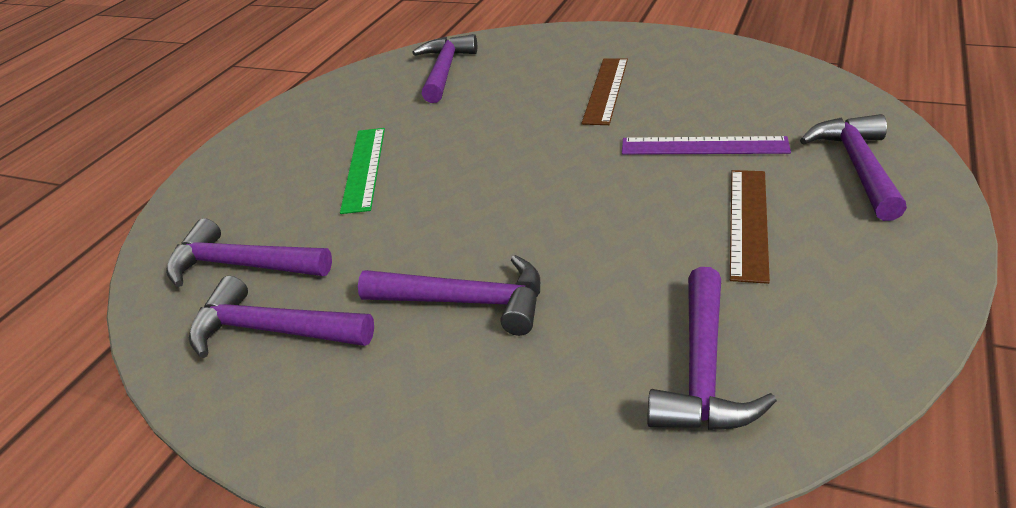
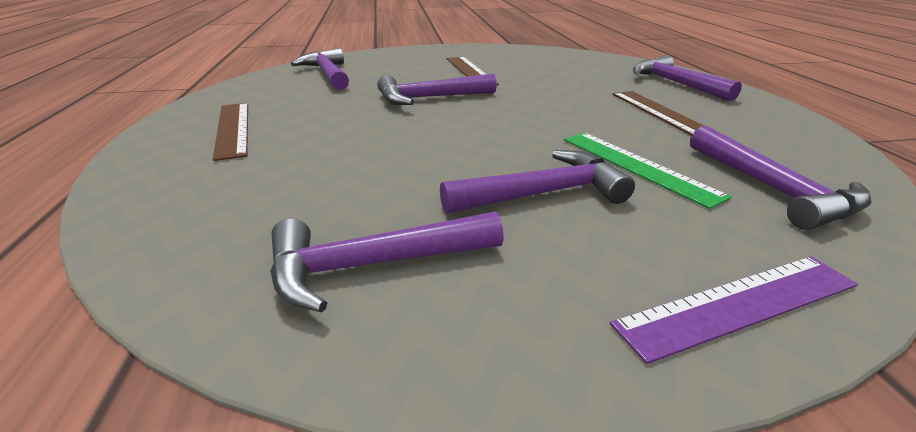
camera: 35 degrees left, 5 degrees down
(241, 266) = (266, 221): purple hammer -> purple hammer (430, 98)
(298, 146) = (233, 129): none -> brown ruler
(364, 168) = (324, 132): green ruler -> green ruler (637, 166)
(704, 146) = (576, 86): purple ruler -> purple ruler (738, 304)

